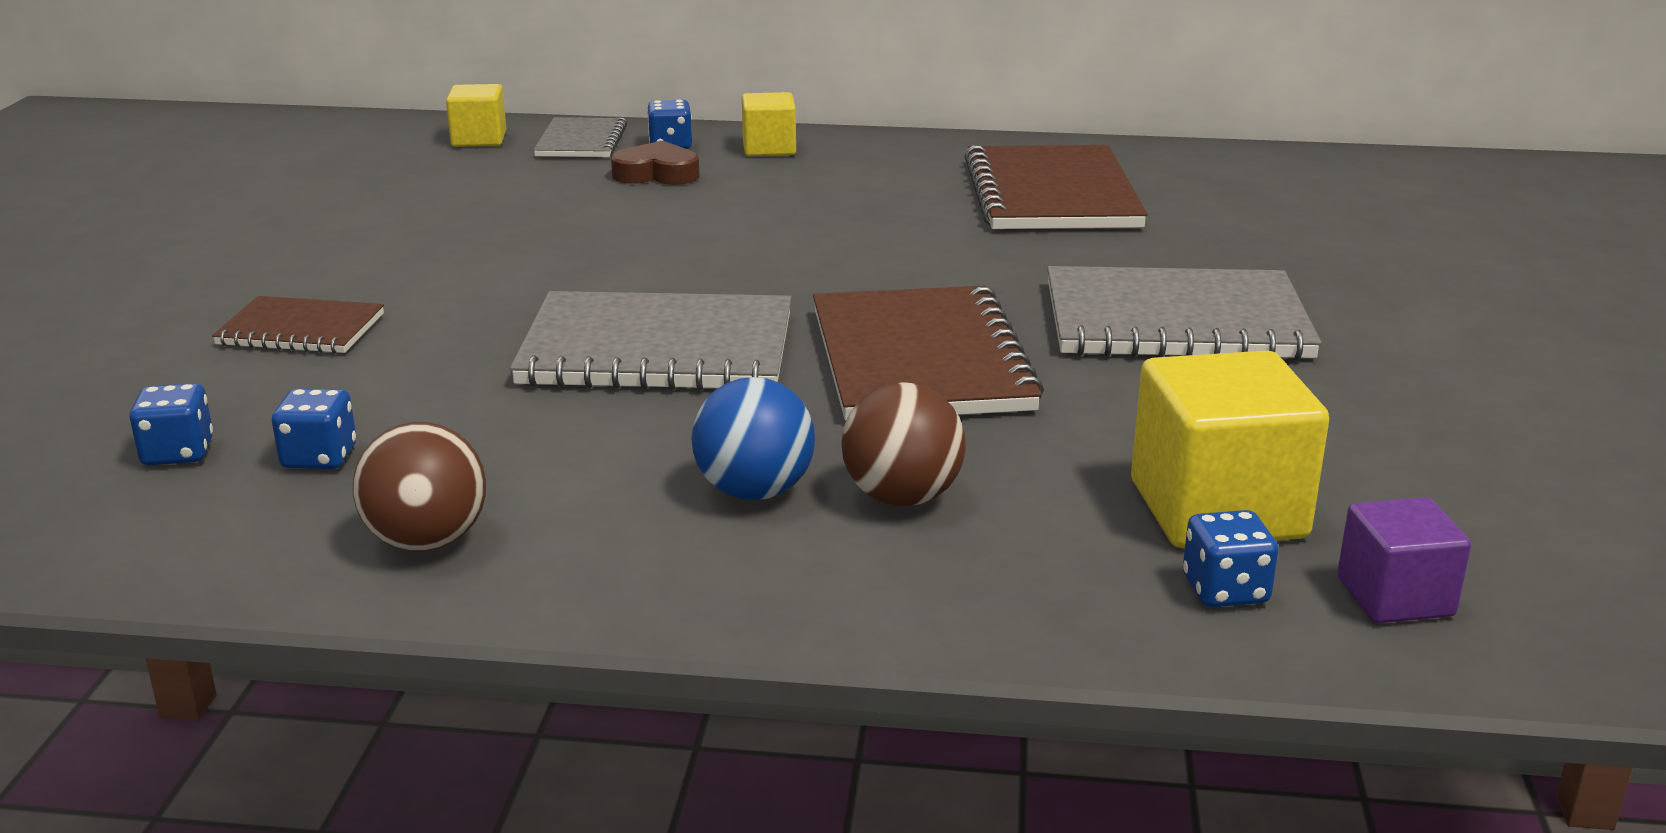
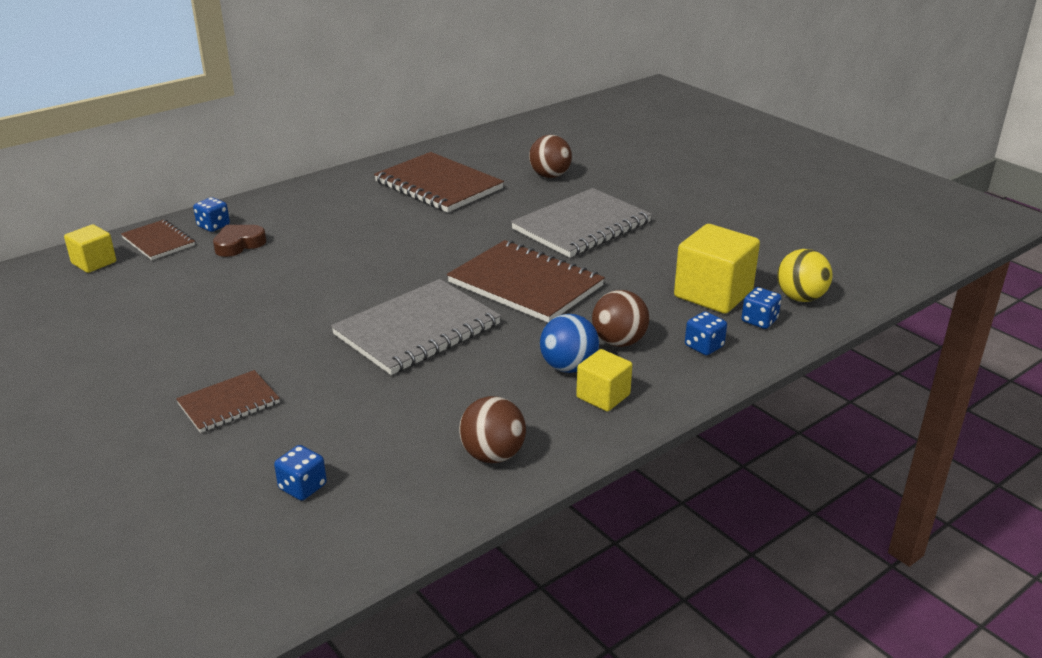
camera: 45 degrees left, 5 degrees up
(319, 457) = (373, 451): blue dice -> blue dice (704, 346)
(581, 141) = (158, 242): grey notebook -> brown notebook
(769, 148) = (268, 209): yellow cube -> yellow cube (603, 396)
(1262, 238) = (550, 176): none -> brown ball
(1395, 597) = (800, 298): purple cube -> yellow ball

